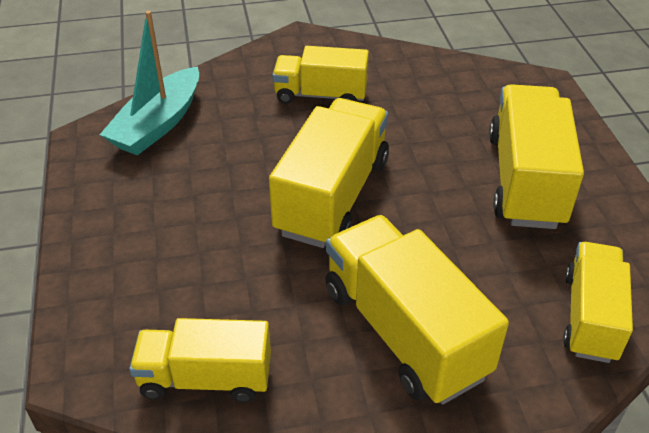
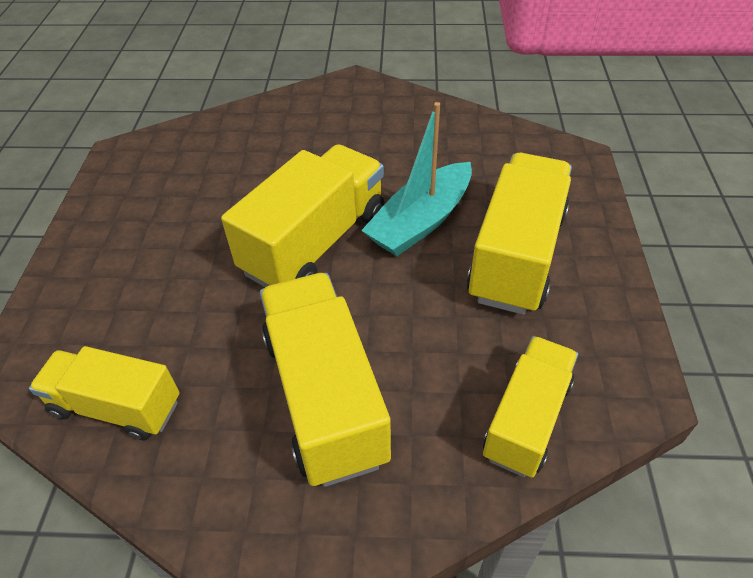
camera: 15 degrees right, 5 degrees up
(158, 124) = (187, 148): turquoise boat -> turquoise boat (421, 222)
(320, 95) = (347, 140): yellow truck -> none

